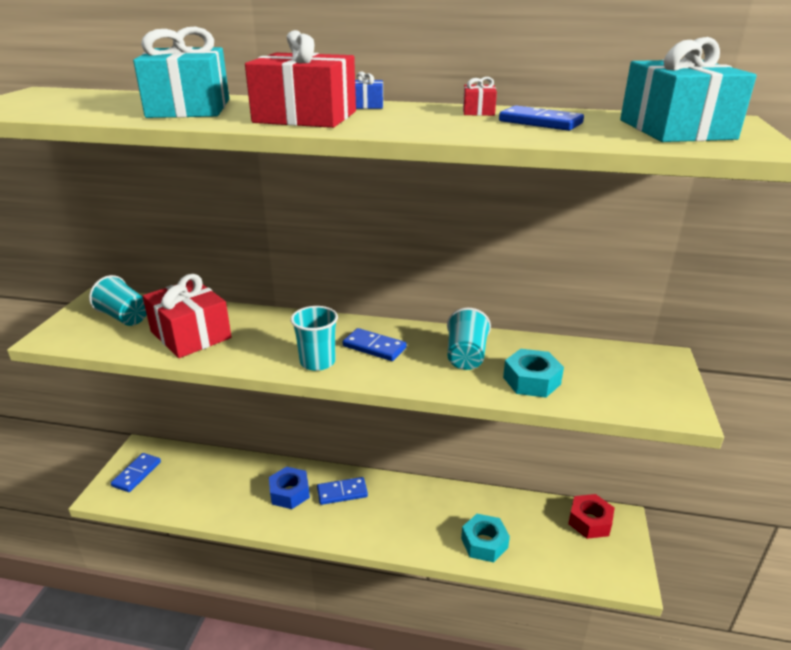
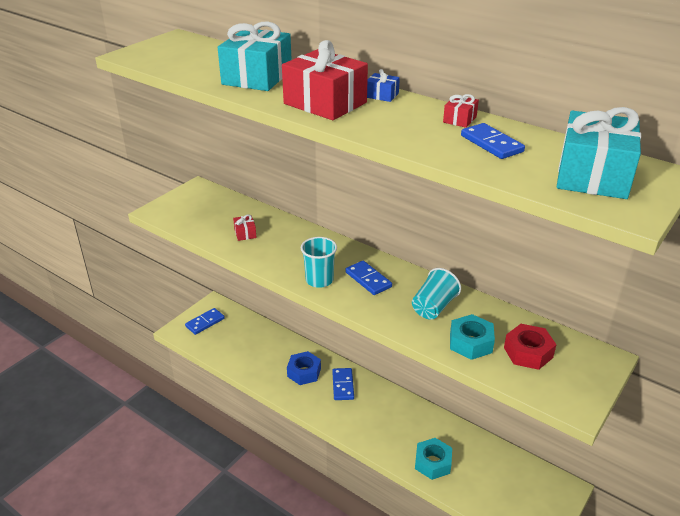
camera: 25 degrees right, 5 degrees up
(124, 317) = (209, 207): turquoise cup -> none
(191, 335) = (245, 233): red gift -> red gift, size x0.43
(342, 492) = (343, 385): blue domino -> blue domino turned 75 degrees clockwise
(589, 521) = (534, 479): red nut -> red nut (528, 352)

